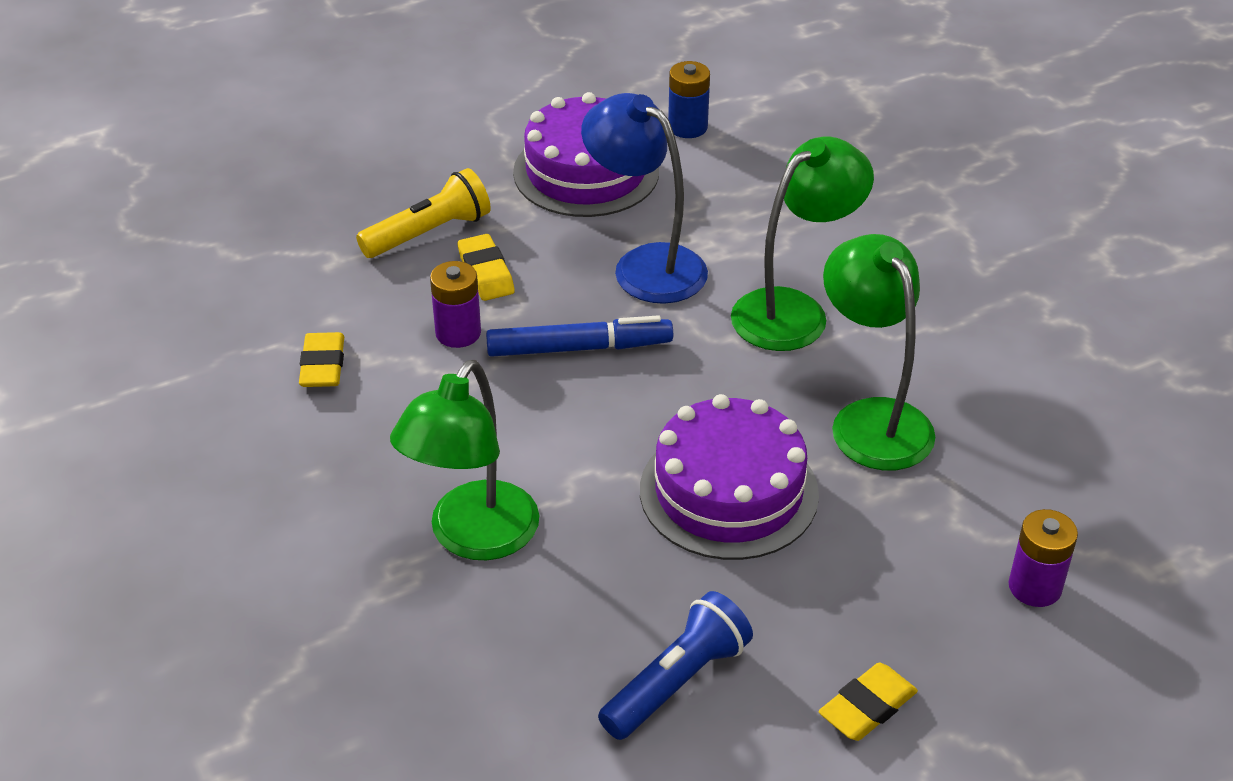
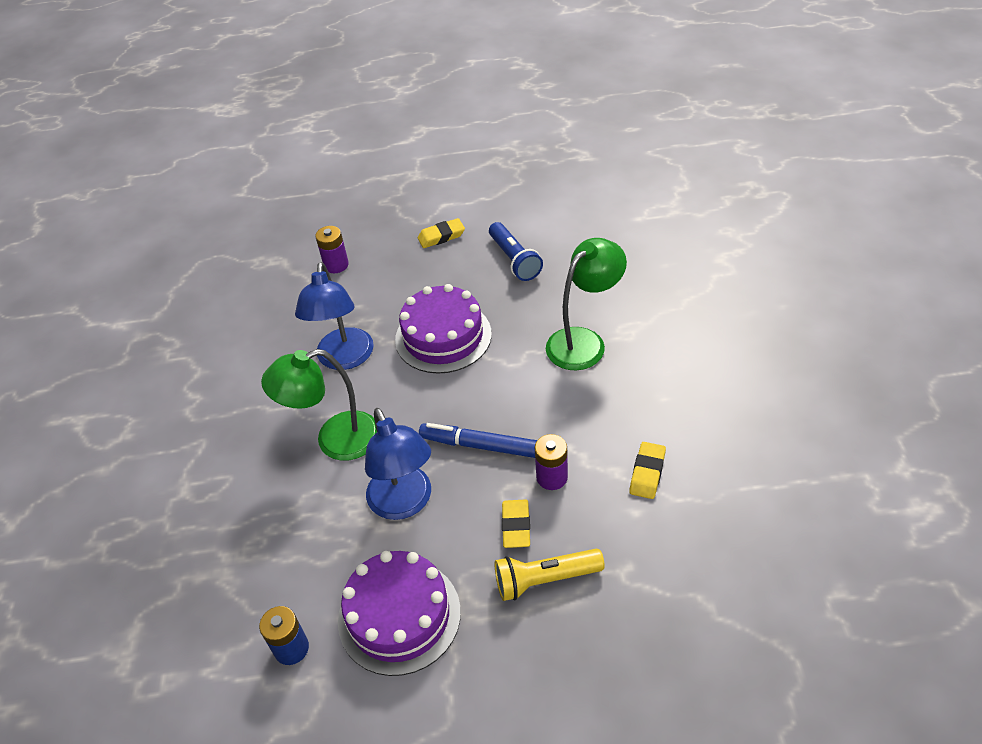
camera: 155 degrees left, 5 degrees up
(677, 682) = (514, 260): blue flashlight -> blue flashlight turned 90 degrees counterclockwise
(871, 419) = (344, 359): green lamp -> blue lamp

